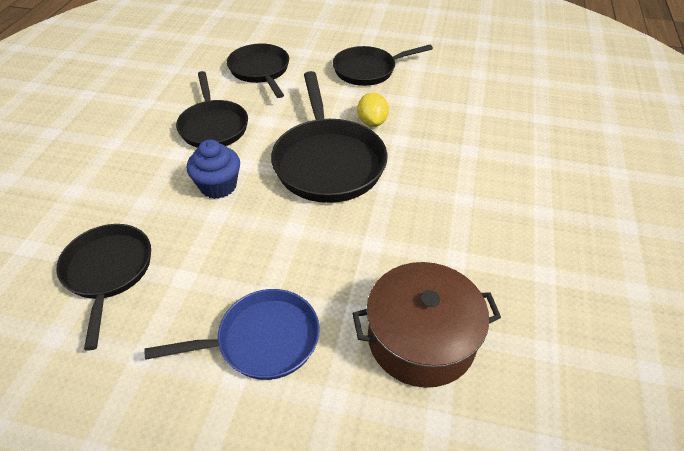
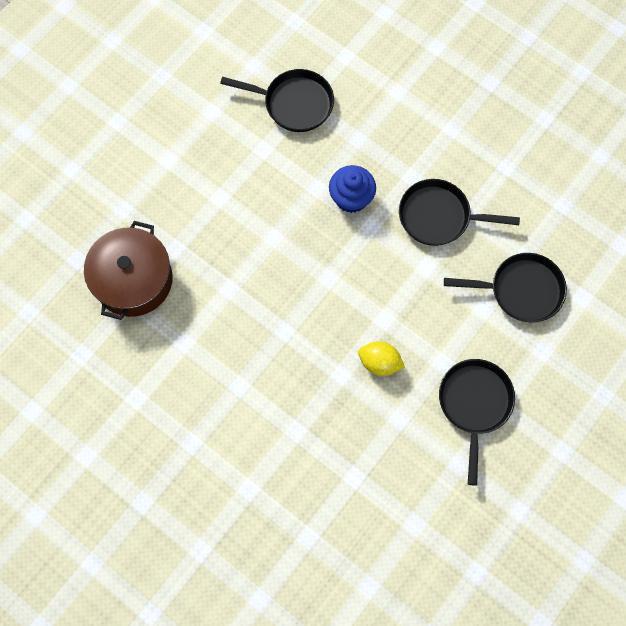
camera: 115 degrees right, 25 degrees up
(262, 340) = (185, 182): blue pan -> none
(328, 161) = (340, 296): black pan -> none

